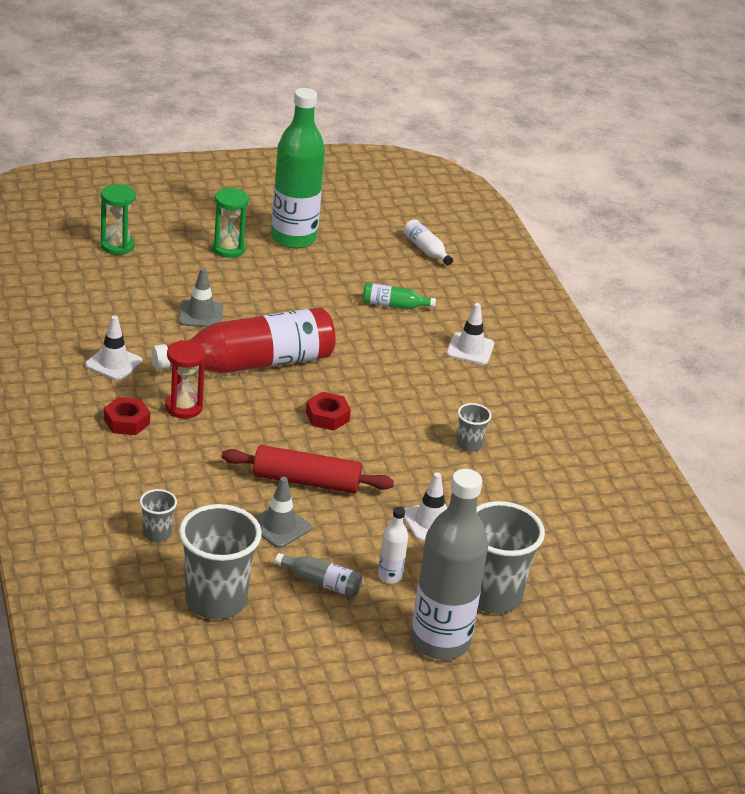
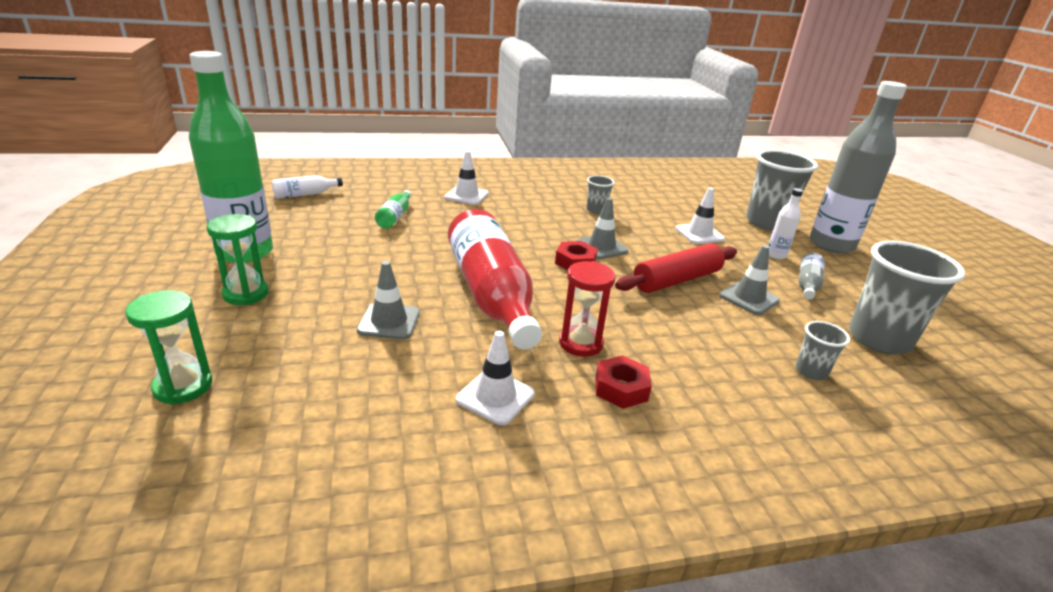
camera: 85 degrees left, 5 degrees down
(306, 481) = (677, 280): red rolling pin -> red rolling pin turned 45 degrees clockwise
(368, 438) = (601, 247): none -> grey traffic cone

